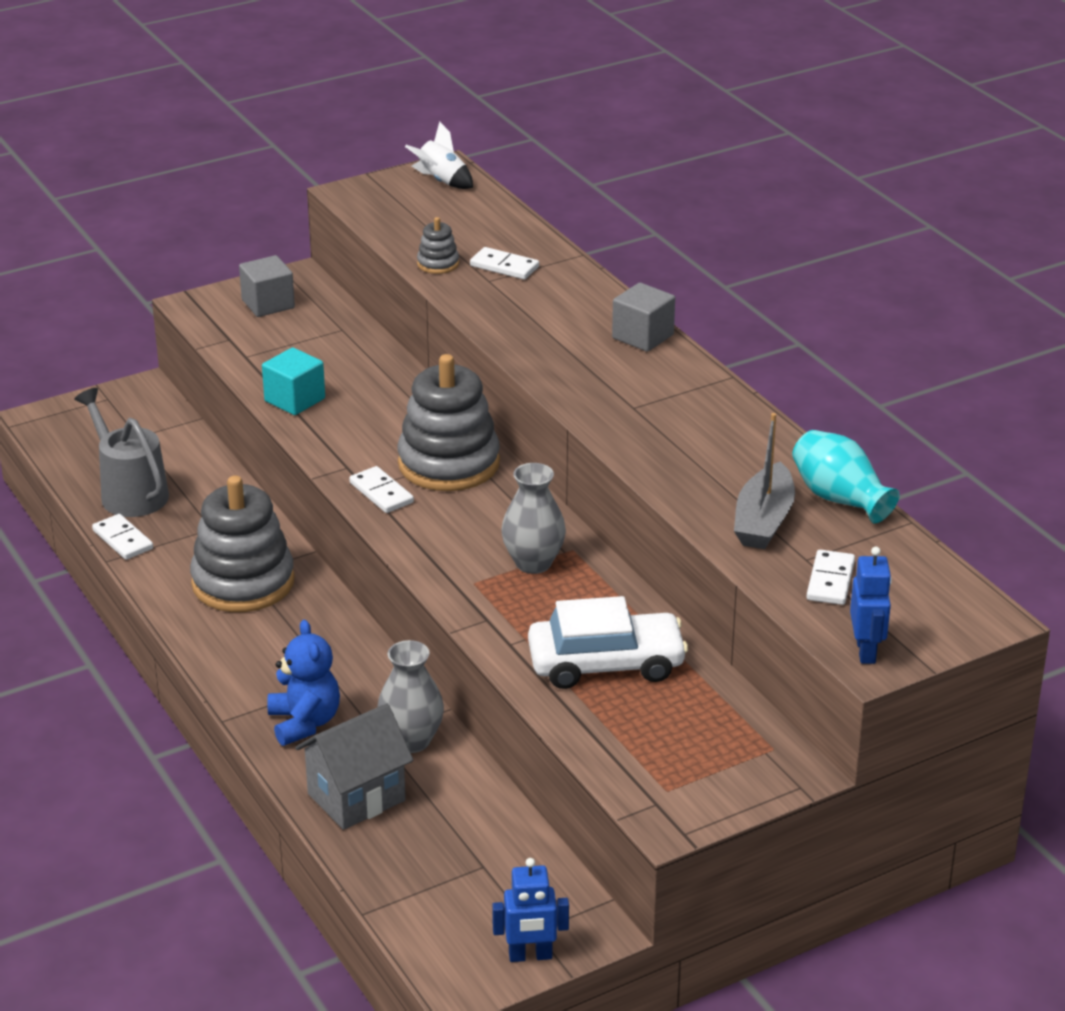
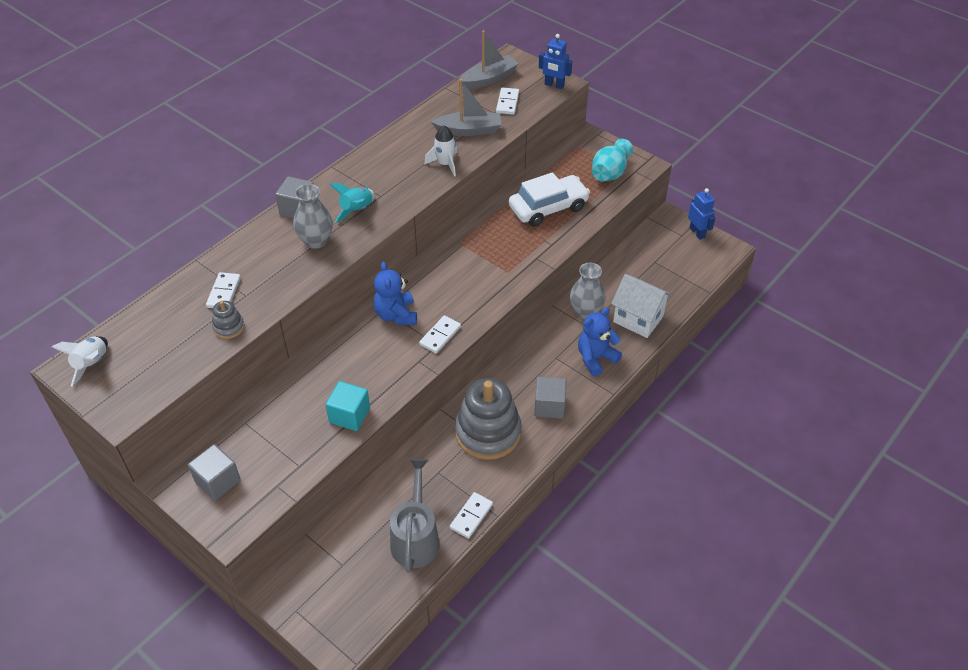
camera: 110 degrees left, 15 degrees up
(129, 492) = (415, 537): grey watering can -> grey watering can turned 150 degrees clockwise
(247, 650) = (549, 406): none -> grey cube
(356, 797) = (638, 319): grey house -> white house
(449, 463) = (396, 315): grey stacking toy -> blue teddy bear
(533, 563) = (479, 253): grey vase -> grey vase (316, 241)
(606, 664) = (548, 208): white car -> white car turned 90 degrees clockwise
(610, 382) = (356, 210): none -> turquoise rocket
(680, 478) = (445, 164): none -> white rocket
(830, 581) = (507, 102): white domino -> white domino turned 75 degrees counterclockwise
(839, 498) = (436, 111): turquoise vase -> turquoise vase (610, 173)
(866, 651) = (554, 85): blue robot -> blue robot turned 135 degrees counterclockwise
(919, 576) = (489, 79): none -> grey boat

